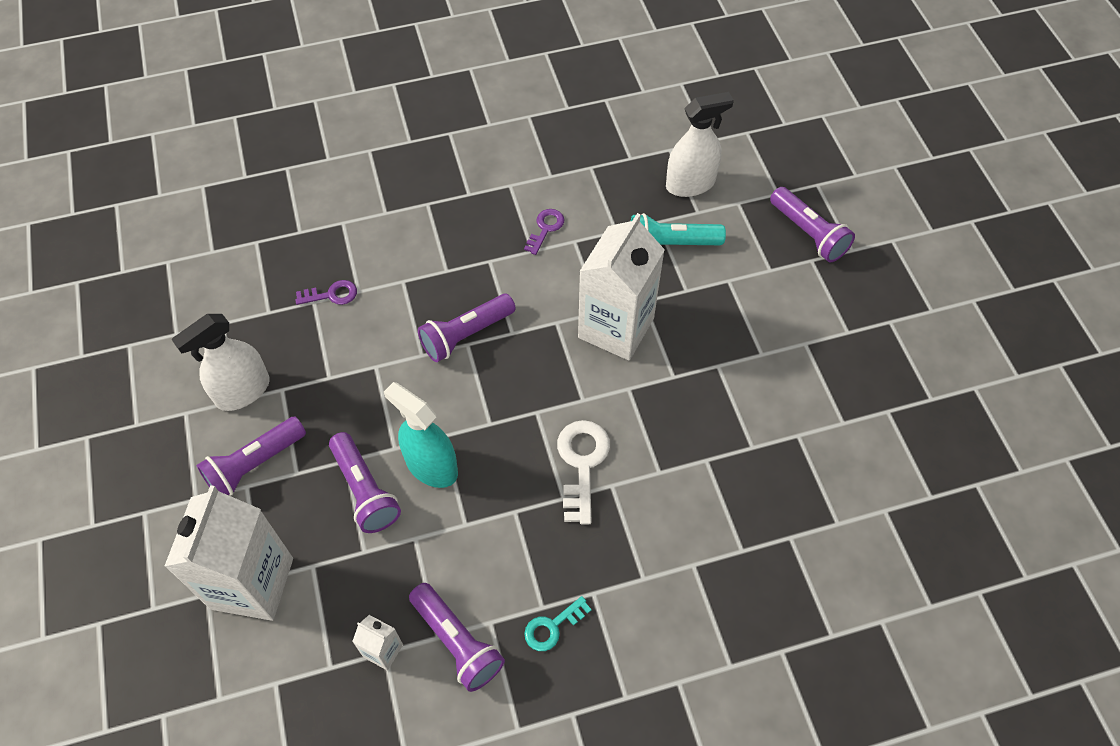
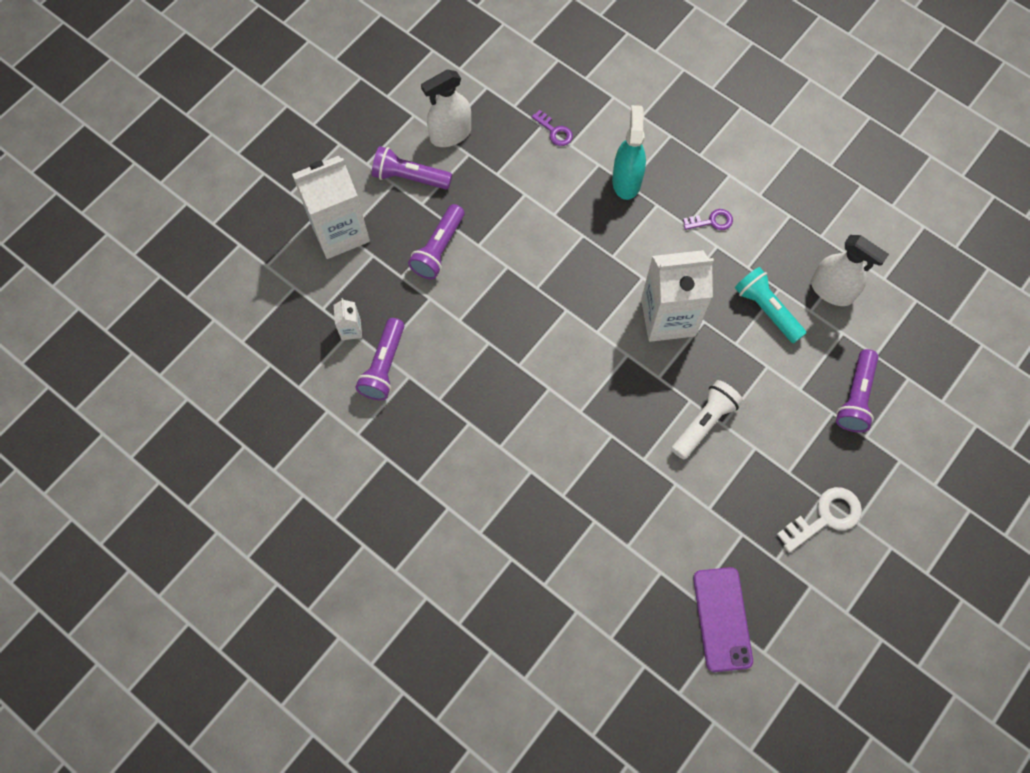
camera: 55 degrees right, 10 degrees up
(243, 391) = (450, 134): white spray bottle -> white spray bottle turned 45 degrees counterclockwise
(431, 466) = (482, 274): turquoise spray bottle -> turquoise spray bottle (626, 181)
(466, 335) = (588, 230): purple flashlight -> none
(552, 627) = (430, 413): turquoise key -> none
(582, 463) = (550, 360): white key -> white key (825, 517)
(749, 368) = (704, 422): none -> white flashlight
(967, 486) = (722, 619): none -> purple phone

